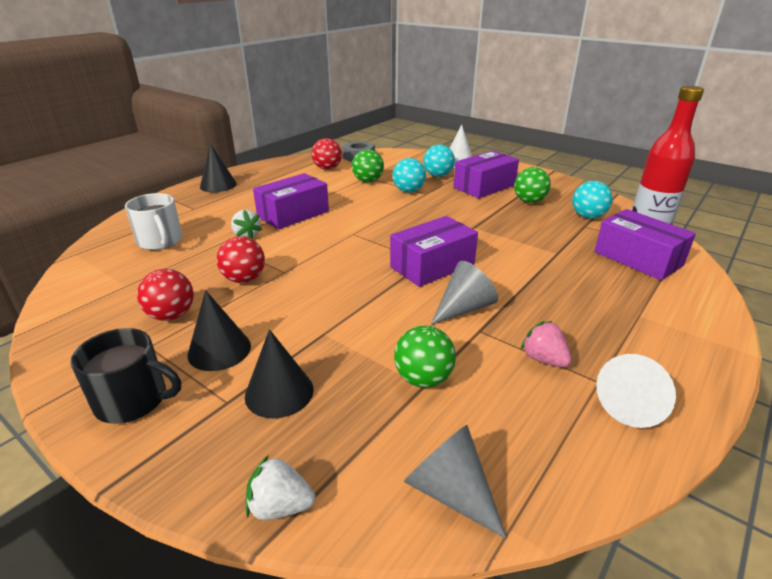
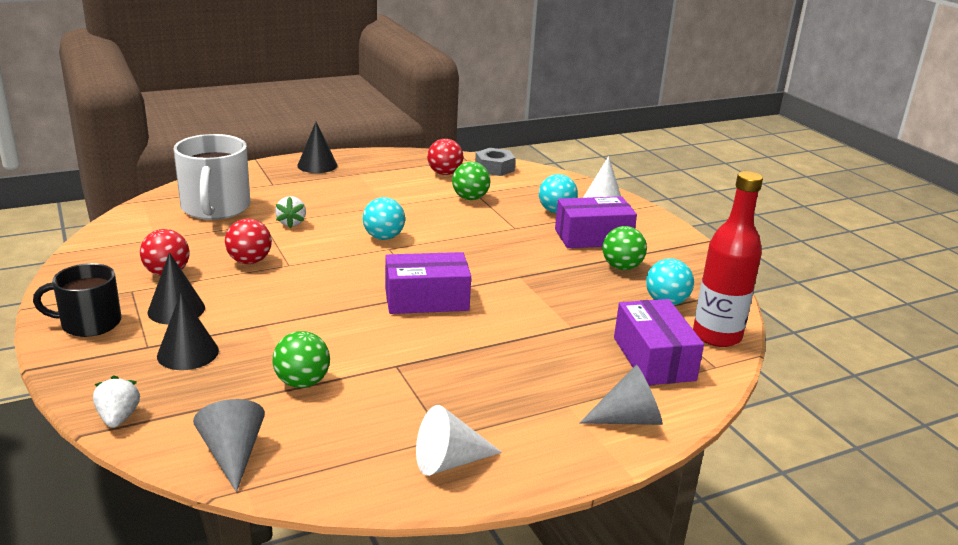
camera: 25 degrees right, 5 degrees down
(133, 400) = (89, 323): black mug -> black mug turned 135 degrees clockwise
(160, 241) = (215, 208): white mug -> white mug, size x1.55
(280, 506) = (118, 418): white strawberry -> white strawberry turned 45 degrees clockwise
(293, 214) = (355, 213): purple box -> none
(408, 191) = (500, 220): turquoise ball -> turquoise ball (383, 237)
(464, 308) = (406, 344): grey cone -> grey cone (628, 419)
(543, 359) = (420, 405): pink strawberry -> none

